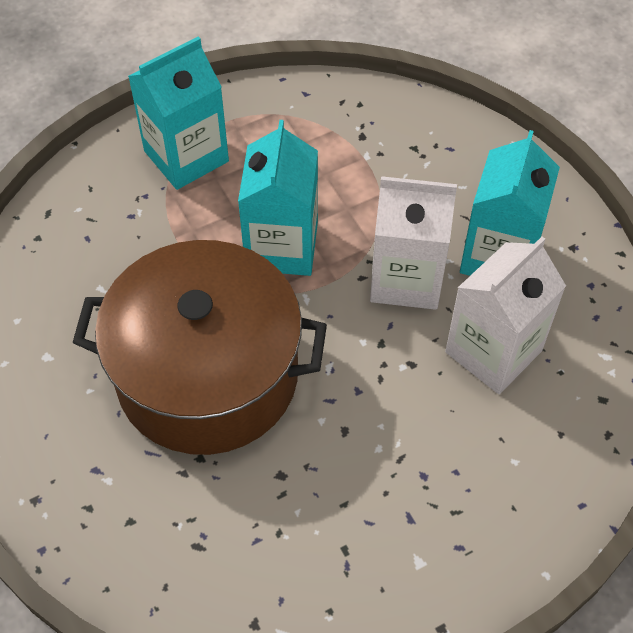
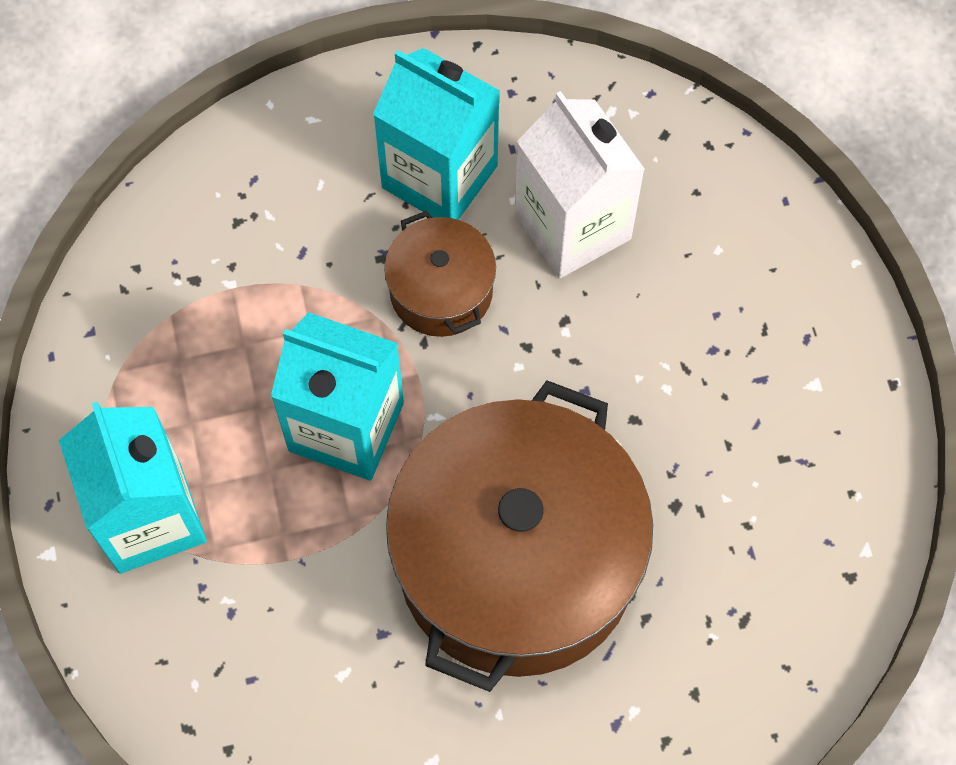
camera: 75 degrees left, 10 degrees up
(406, 278) = (441, 291): white carton -> brown pot

